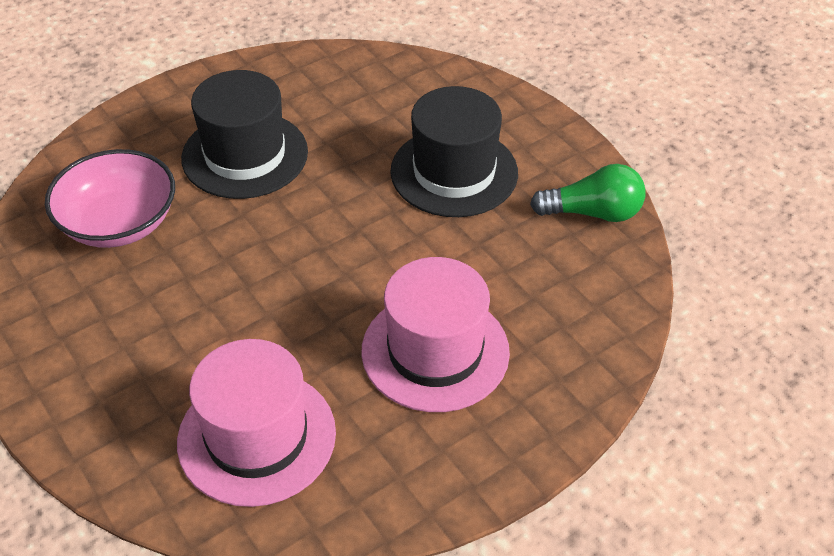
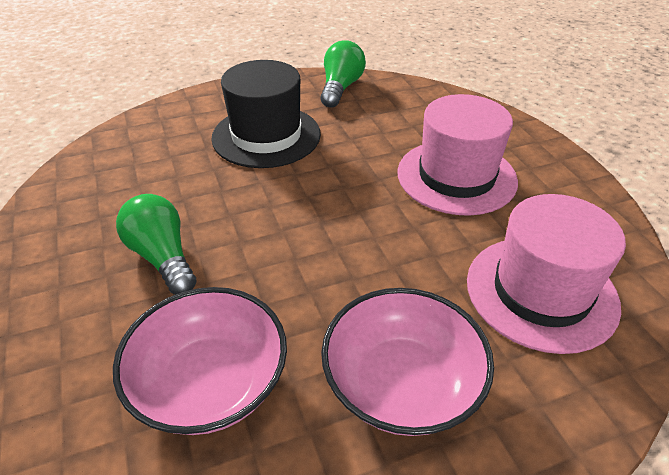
camera: 75 degrees left, 5 degrees down
(131, 337) = (402, 384): none -> pink bowl
(245, 155) = (162, 257): black hat -> green light bulb

